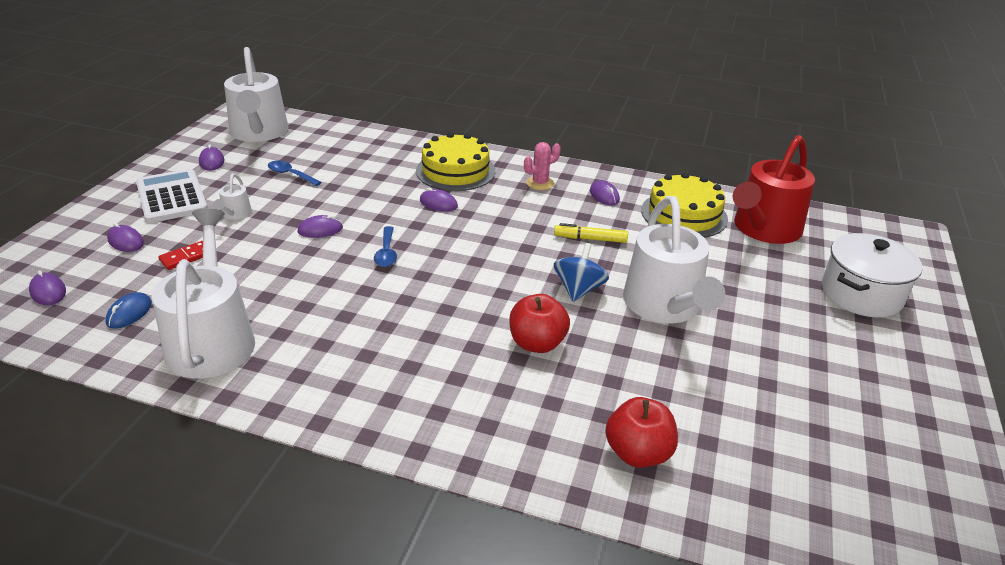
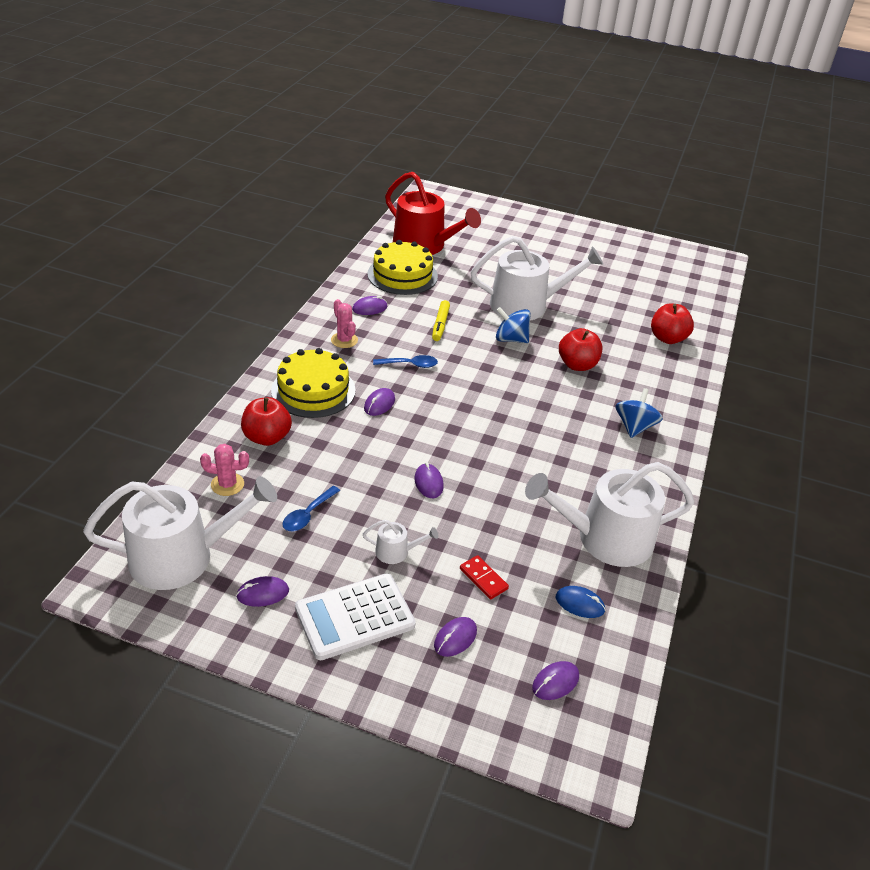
camera: 90 degrees left, 5 degrees up
(332, 142) = (227, 484): none -> pink cactus
(386, 253) = (467, 437): blue spoon -> blue spoon (410, 365)
(388, 154) = (267, 437): none -> red apple
(406, 385) = (634, 427): none -> blue spinning top
(861, 294) = (503, 229): white pot -> none

